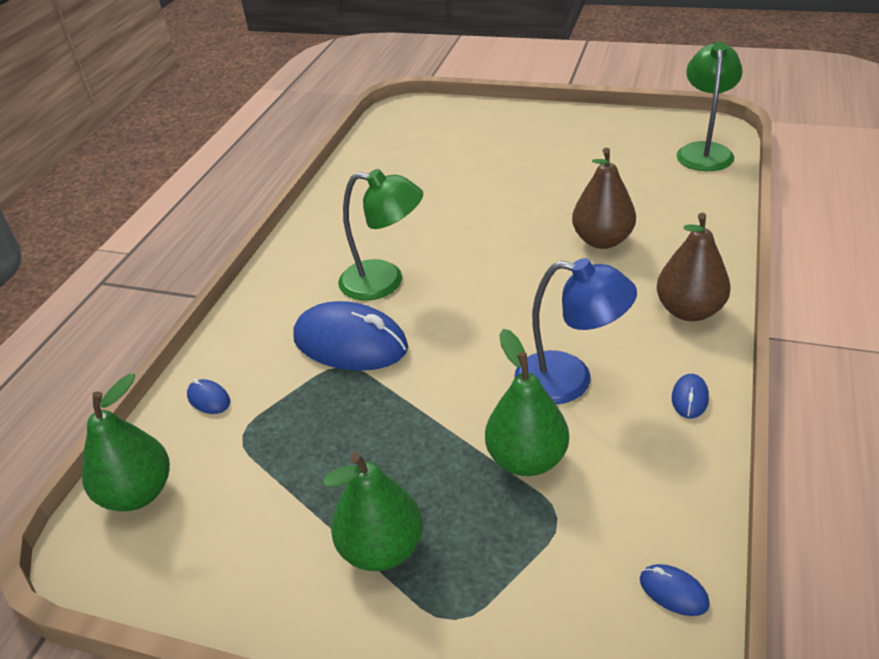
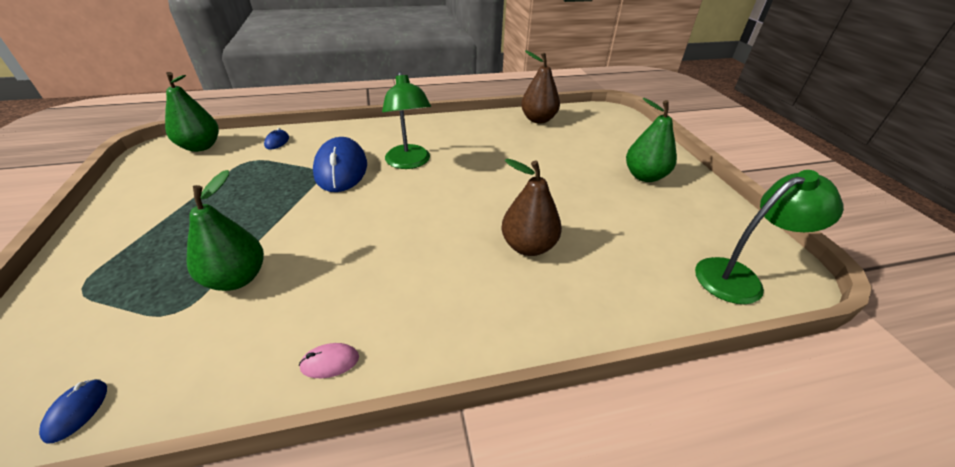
camera: 55 degrees right, 0 degrees up
(381, 549) = (149, 238): green pear -> green pear (644, 176)
(569, 380) = (333, 277): blue lamp -> none
(689, 311) = (460, 330): brown pear -> brown pear (538, 119)
(690, 398) = (330, 362): blue mouse -> pink mouse

